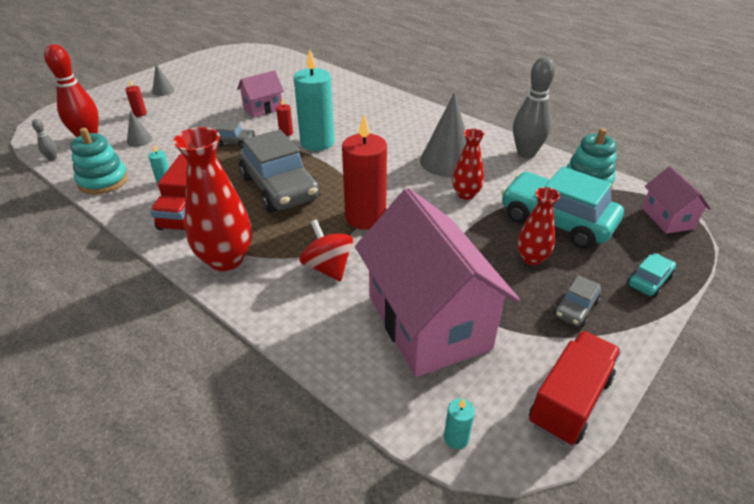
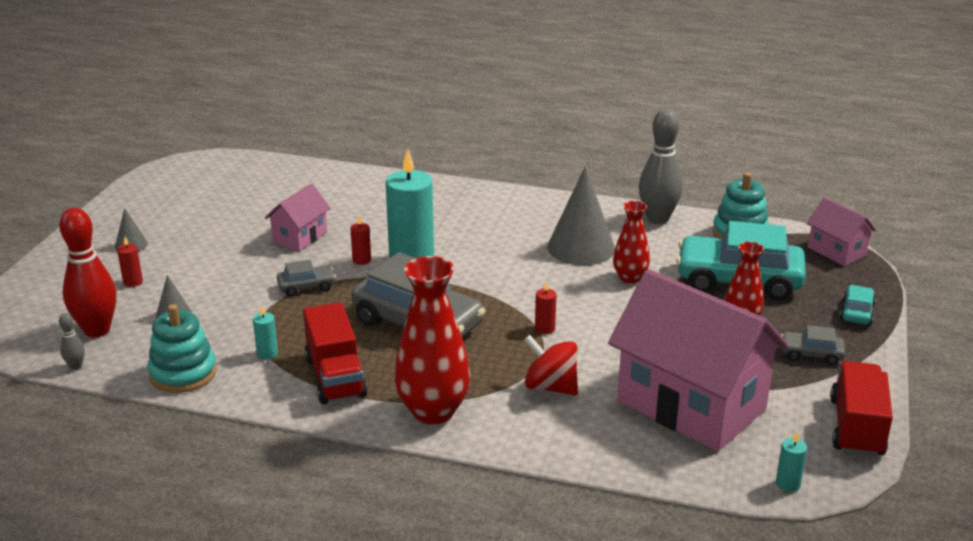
camera: 25 degrees left, 10 degrees down
(365, 217) = (545, 328): red candle -> red candle, size x0.41
(575, 308) = (811, 354): grey car -> grey car turned 90 degrees clockwise

